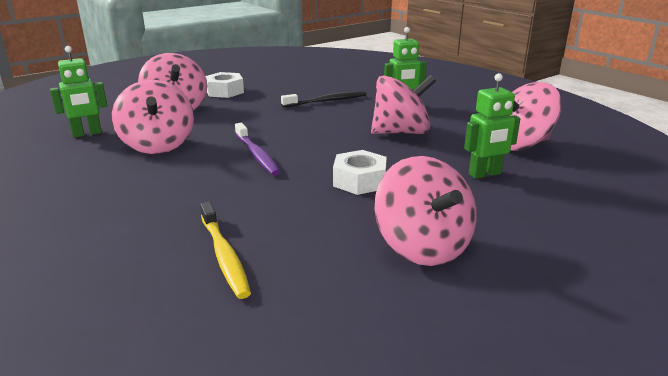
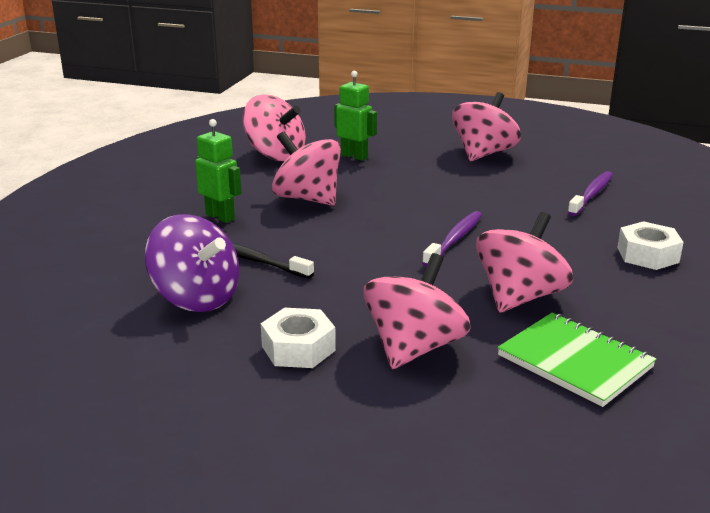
camera: 125 degrees left, 0 degrees up
(87, 134) = (575, 361): green robot -> green notebook
(224, 256) = (591, 194): yellow toothbrush -> purple toothbrush
(305, 85) = (196, 298): none -> purple spinning top
(359, 181) = (432, 188): white nut -> white nut (647, 255)

